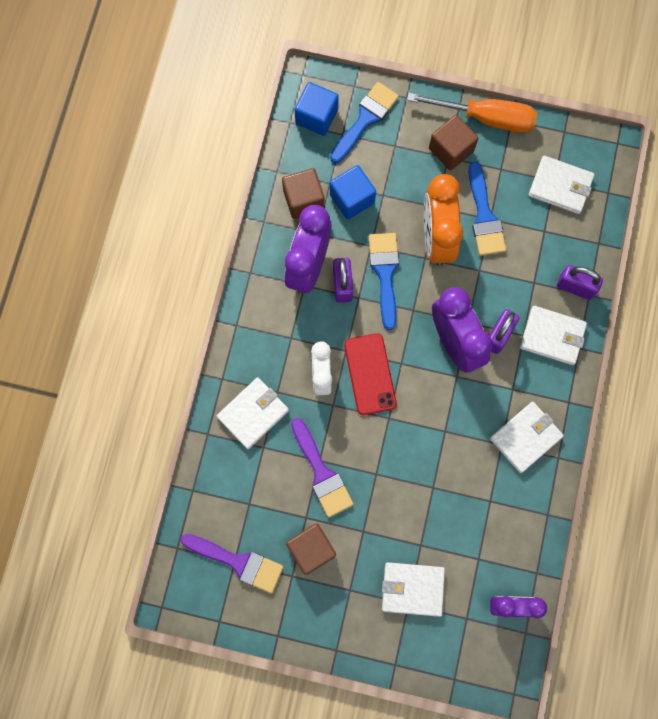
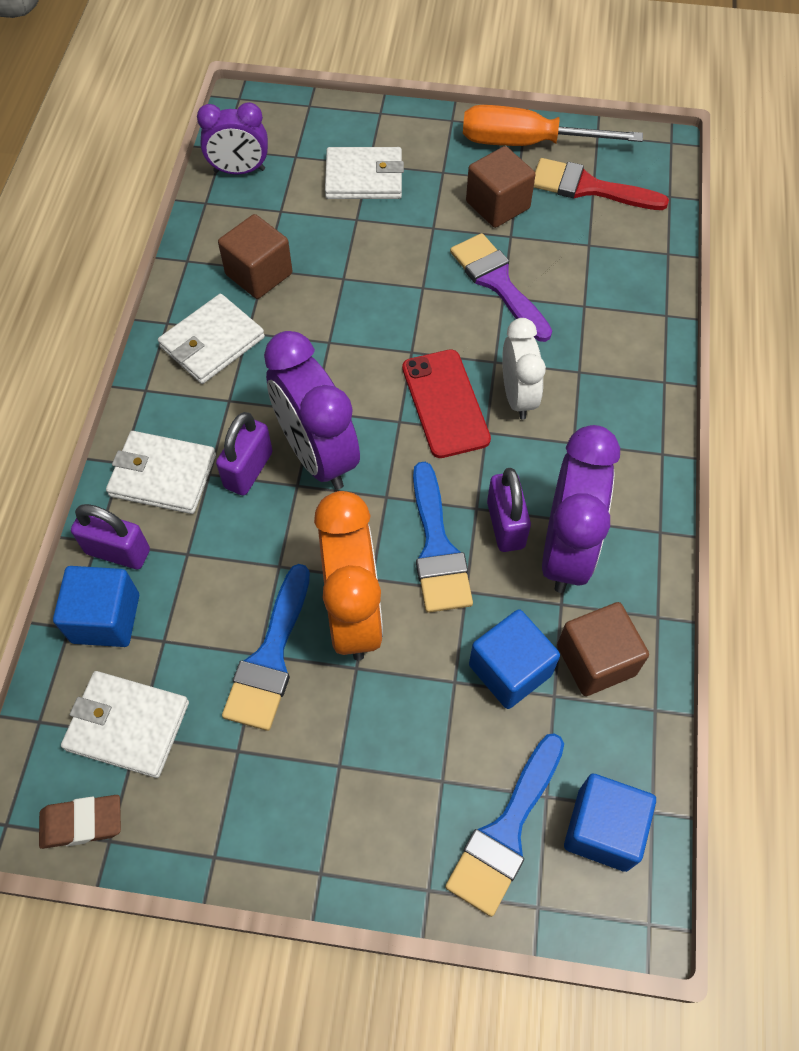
camera: 175 degrees right, 15 degrees down
(238, 562) = (588, 187): purple brush -> red brush
(253, 413) = (608, 342): white wallet -> none
(451, 150) = (333, 781): brown cube -> brown cube (259, 274)
(484, 216) = (270, 657): blue brush -> blue brush turned 150 degrees counterclockwise
(486, 118) = (265, 857): orange screwdriver -> orange screwdriver (526, 143)
(578, 246) = (105, 618): none -> blue cube
(579, 140) = (82, 823): none -> brown eraser

